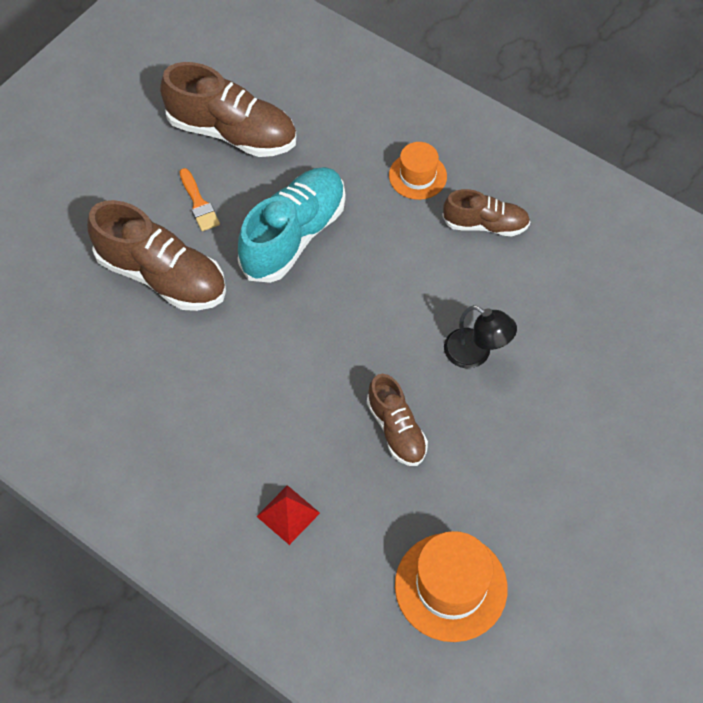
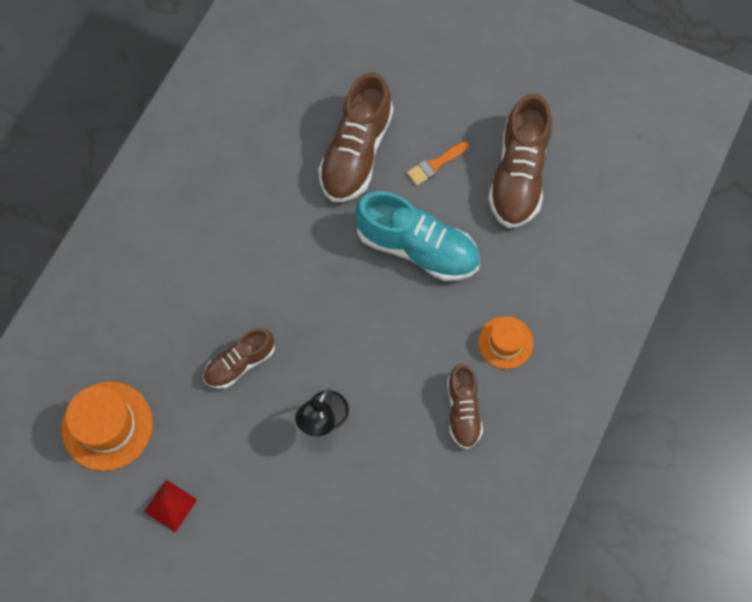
camera: 80 degrees right, 10 degrees up
(288, 514) = (154, 292): red pyramid -> red pyramid (170, 505)

